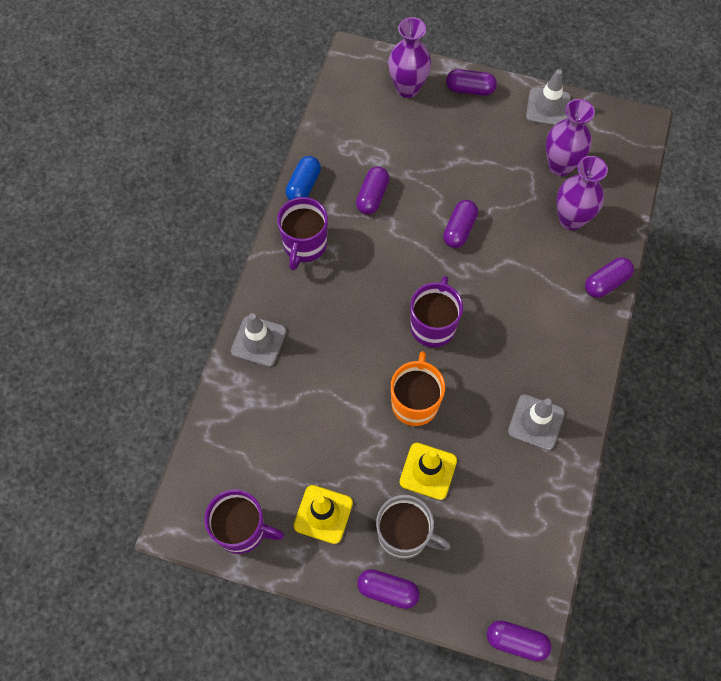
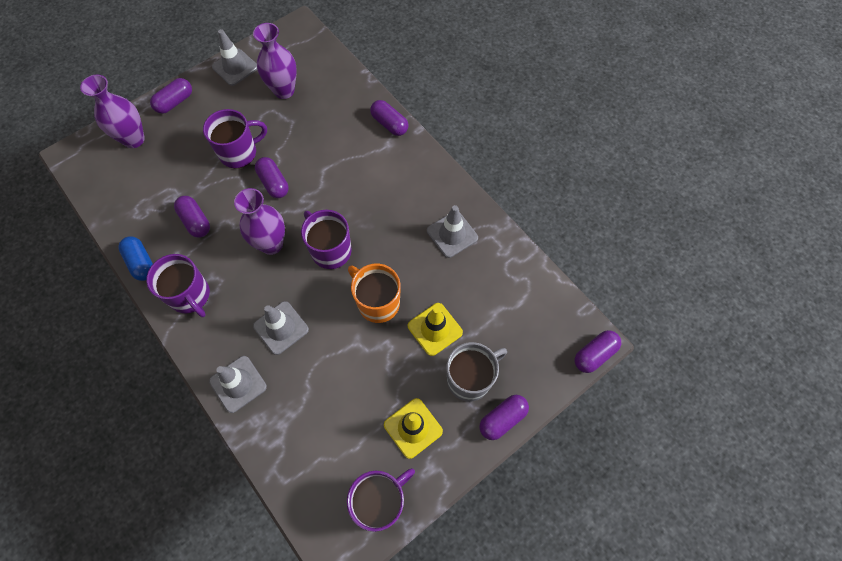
camera: 55 degrees left, 0 degrees up
(331, 338) = (281, 328): none -> grey traffic cone
(465, 179) = (239, 152): none -> purple mug
(571, 219) = (328, 112): purple vase -> purple vase (271, 244)
(606, 282) = (389, 124): purple capsule -> purple capsule turned 45 degrees counterclockwise

